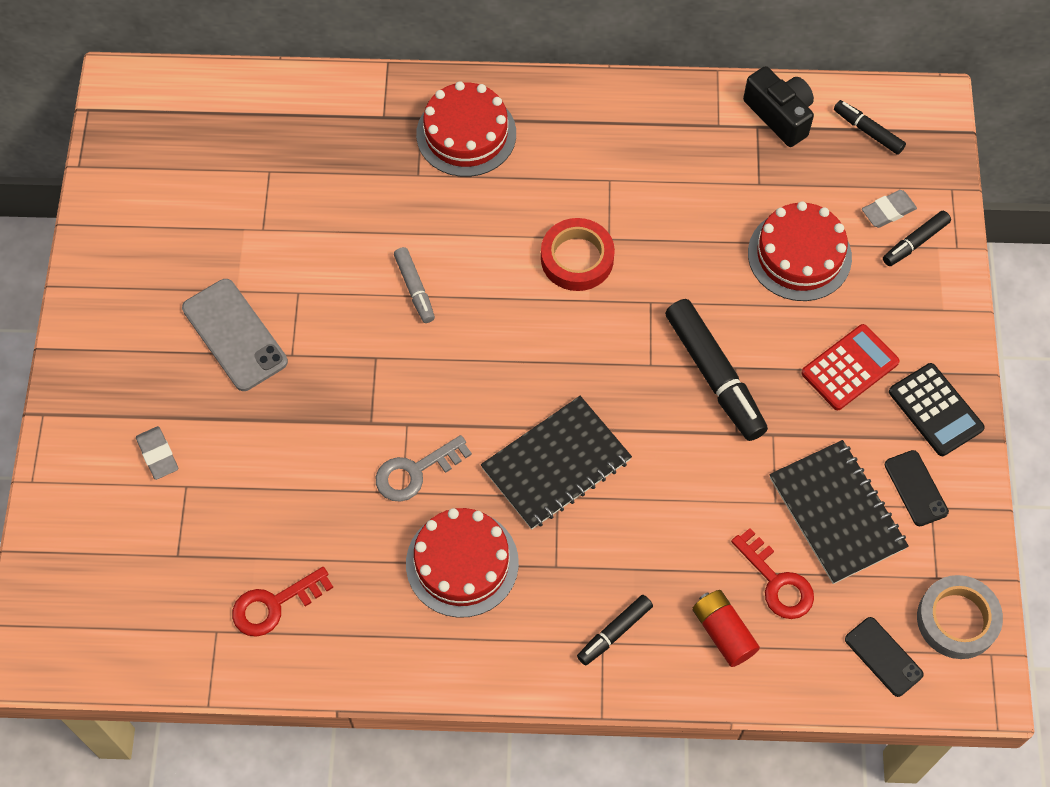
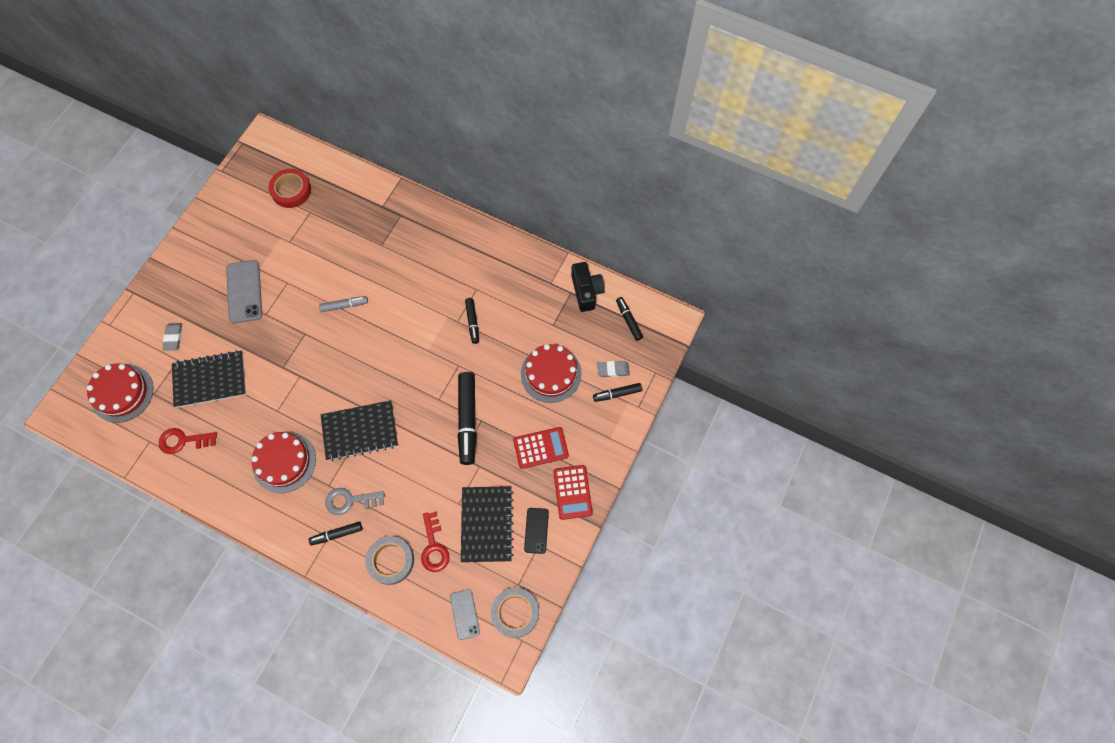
camera: 25 degrees right, 5 degrees up
(261, 493) = (210, 380): none -> black notebook
(414, 289) = (344, 305): grey marker -> grey marker turned 105 degrees counterclockwise
(415, 472) = (289, 403): grey key -> grey key (350, 500)
(466, 134) = (418, 233): red cake -> red cake (122, 393)
(577, 258) = (434, 325): red tape -> red tape (291, 190)
(634, 230) = (472, 322): none -> black marker
(723, 632) = (391, 561): red battery -> grey tape
(883, 657) = (465, 614): black phone -> grey phone
(935, 410) = (572, 492): black calculator -> red calculator

